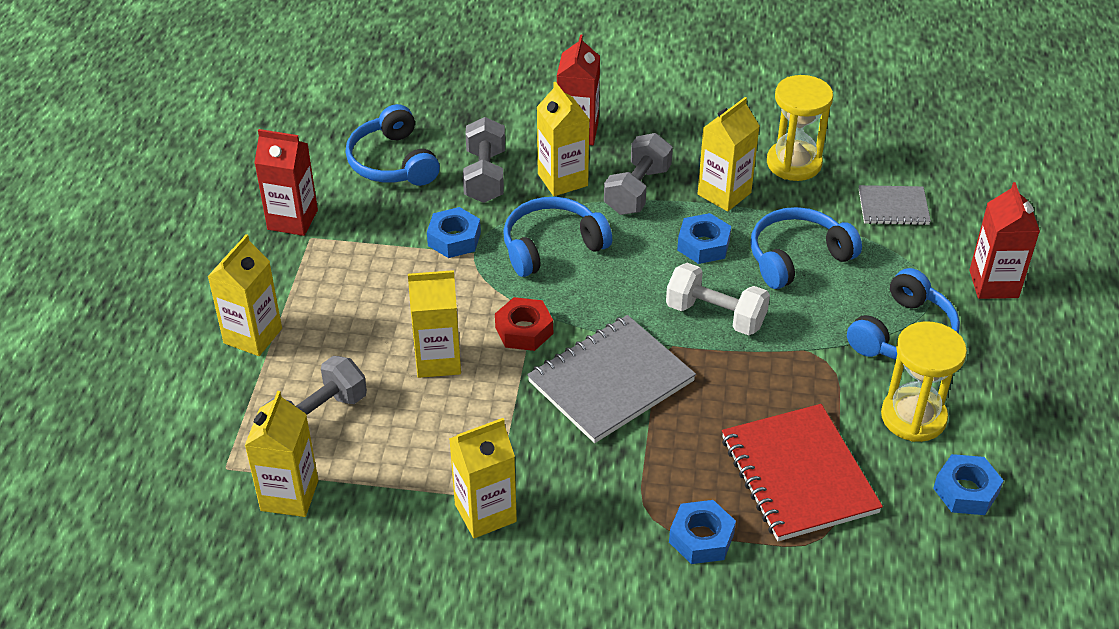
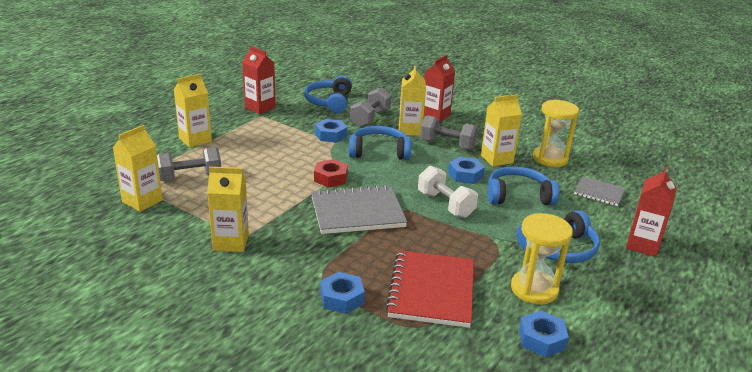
camera: 25 degrees right, 15 degrees down
(438, 360) = (273, 175): yellow carton -> none
(637, 190) = (447, 145): grey dumbbell -> grey dumbbell turned 60 degrees clockwise

